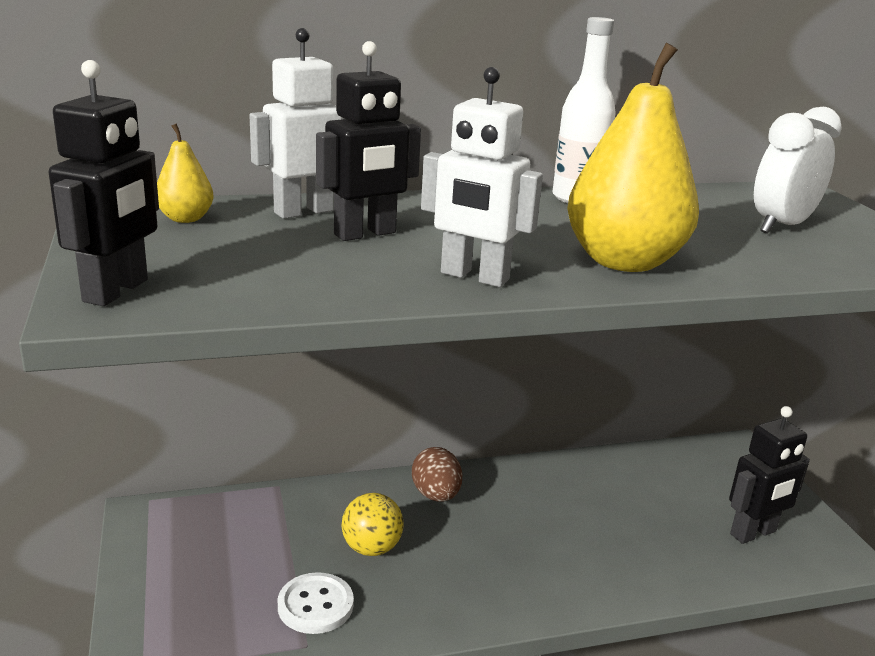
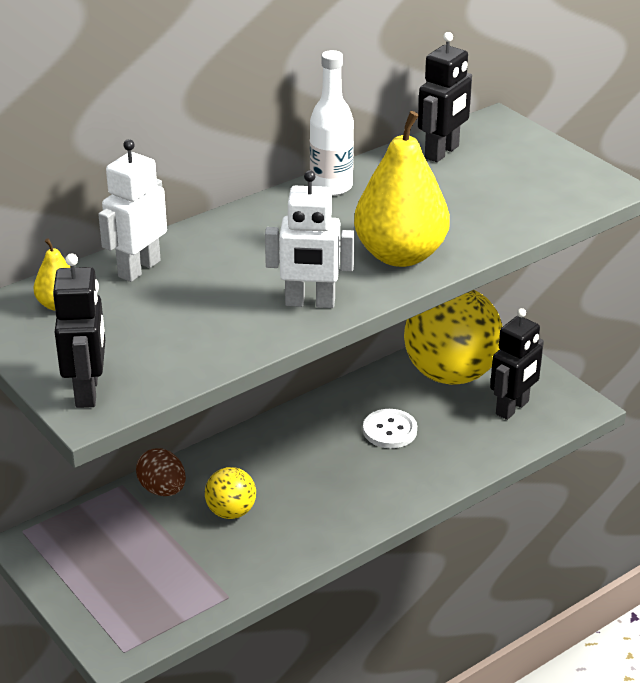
camera: 20 degrees left, 10 degrees up
(315, 605) = (216, 567): white button -> white button (390, 430)
(365, 234) = (204, 280): black robot -> black robot (442, 152)
(436, 495) = (256, 452): brown egg -> brown egg (162, 490)
(690, 478) = (451, 374): none -> yellow ball
(781, 226) = (493, 178): white clock -> none

